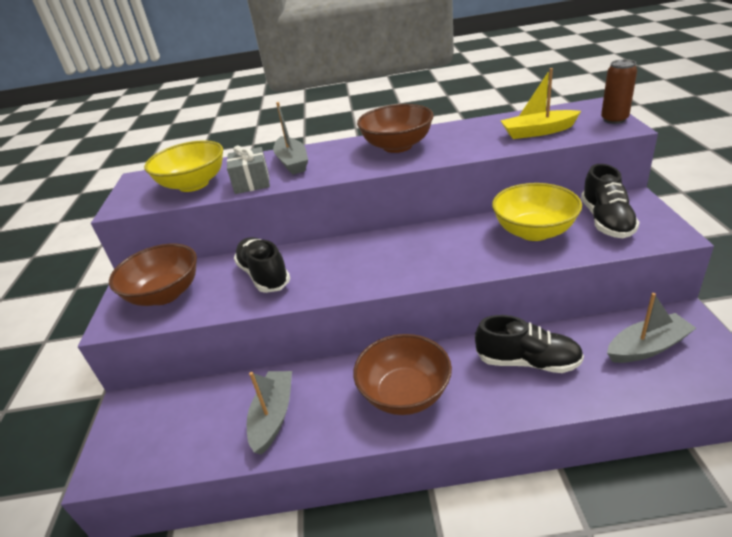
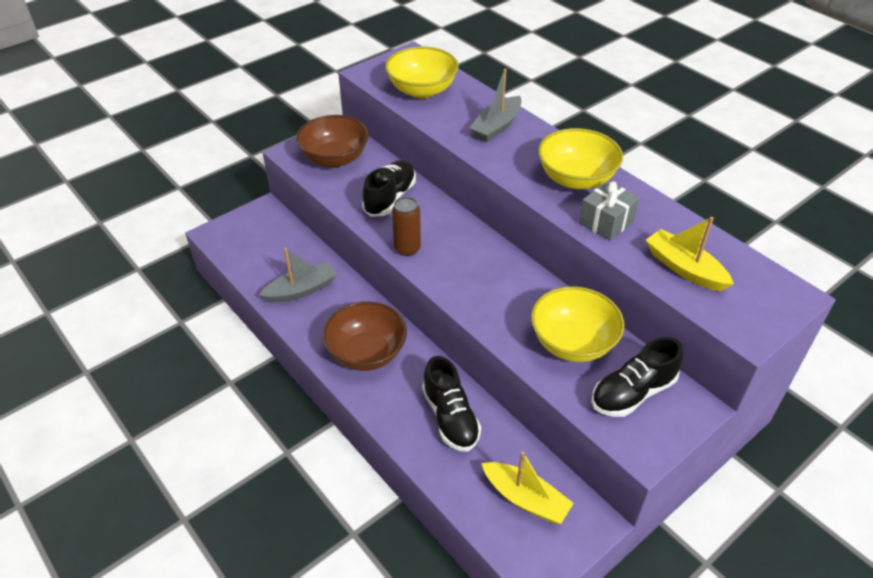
camera: 50 degrees right, 10 degrees up
(252, 182) = (447, 121): grey gift -> grey gift (606, 222)
(397, 146) = (576, 179): brown bowl -> yellow bowl
(614, 120) = (765, 322): brown can -> brown can (407, 249)
(647, 347) = (525, 499): grey boat -> yellow boat

